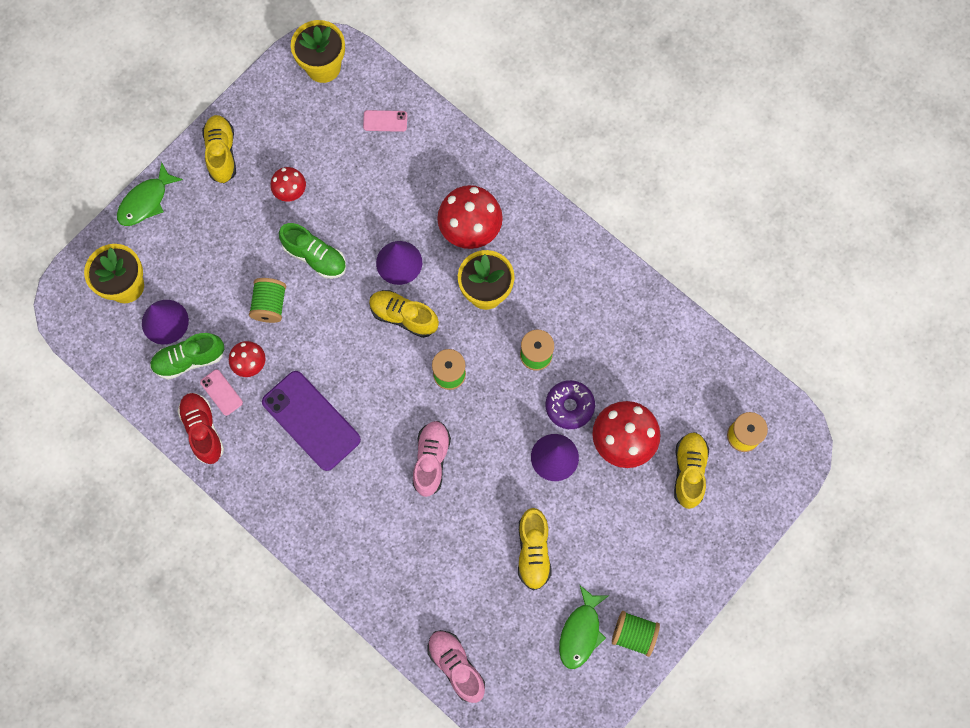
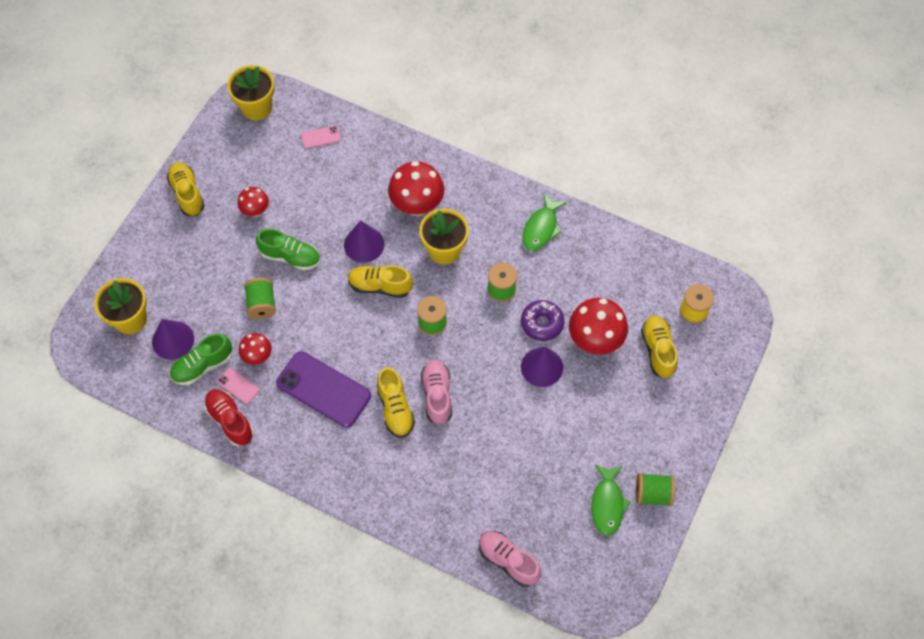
camera: 15 degrees left, 10 degrees down
(146, 201) = (131, 247): green fish -> green fish (541, 228)
(533, 551) = (546, 448): yellow shoe -> yellow shoe (395, 408)

